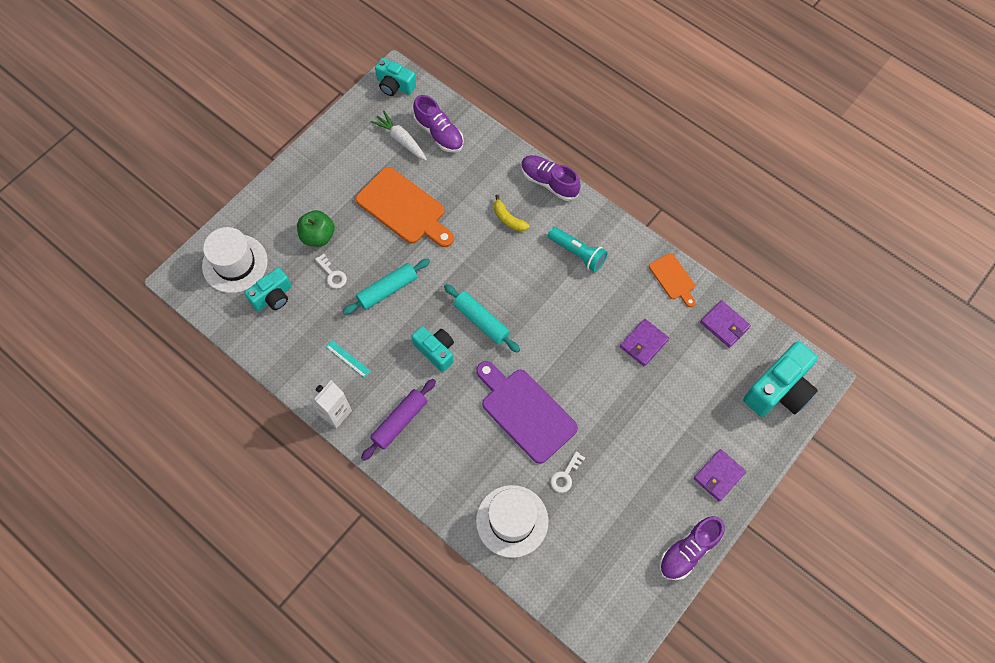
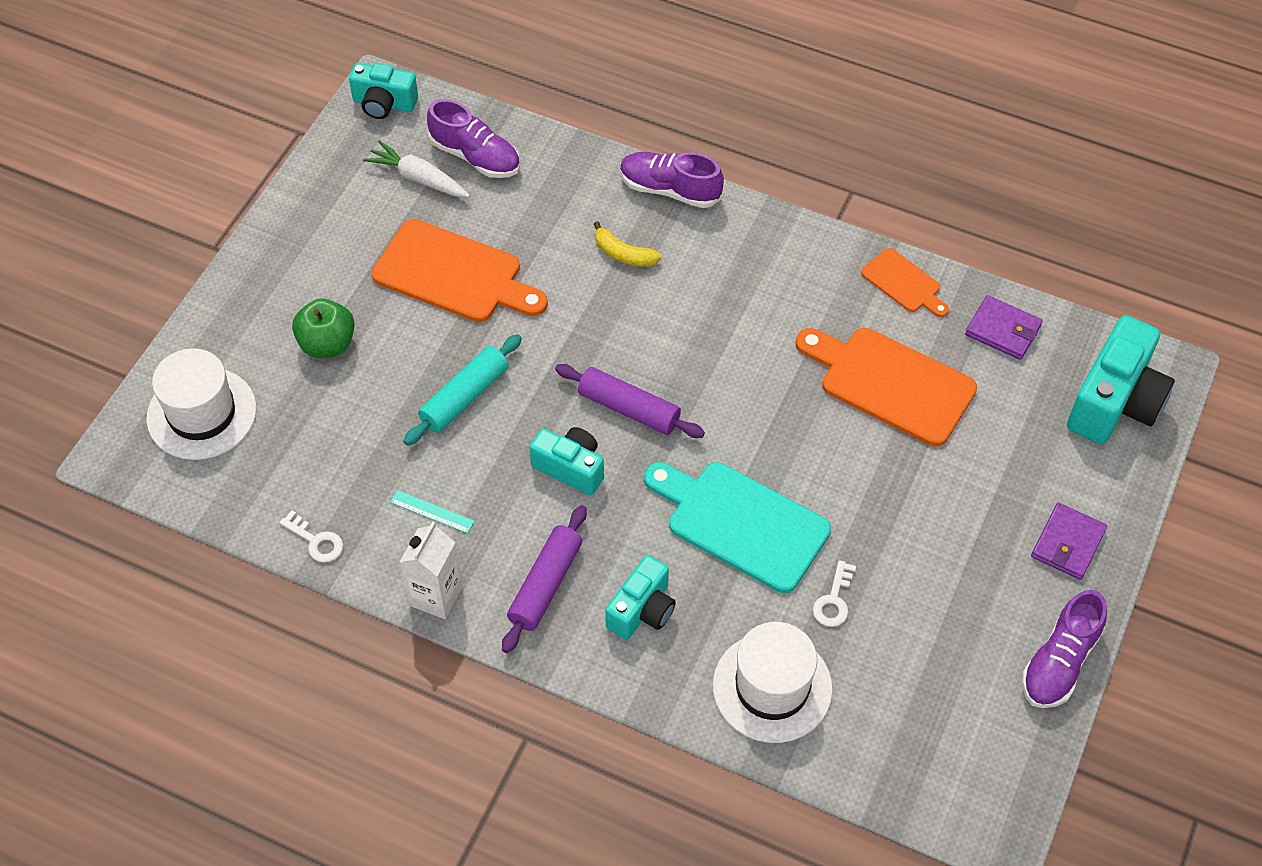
camera: 15 degrees left, 10 degrees down
(273, 297) = (280, 449): turquoise camera -> turquoise camera (642, 610)
(332, 274) = (368, 394): white key -> white key (316, 541)
(481, 321) = (628, 409): turquoise rolling pin -> purple rolling pin
(525, 412) = (741, 523): purple cutting board -> turquoise cutting board
(578, 253) = (747, 279): turquoise flashlight -> none
(643, 343) = (890, 383): purple wallet -> orange cutting board

